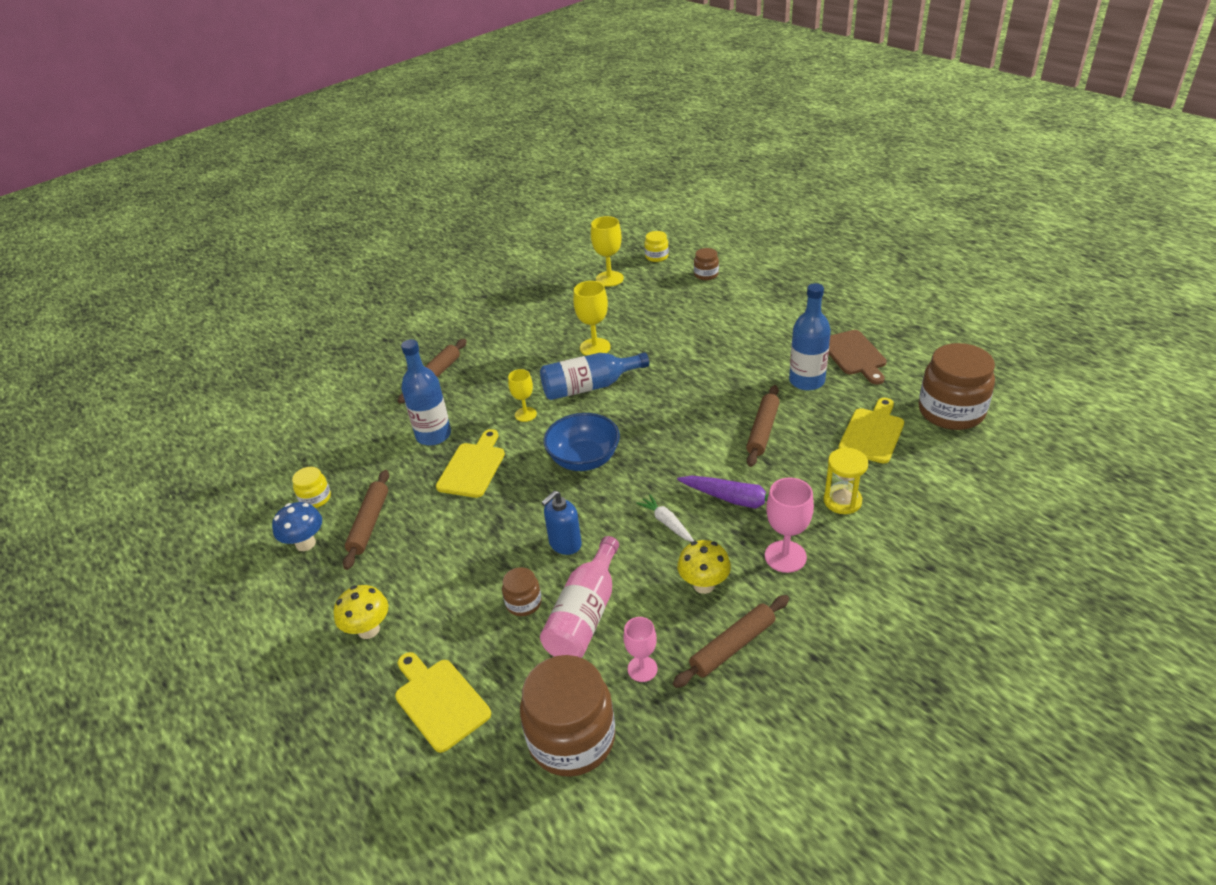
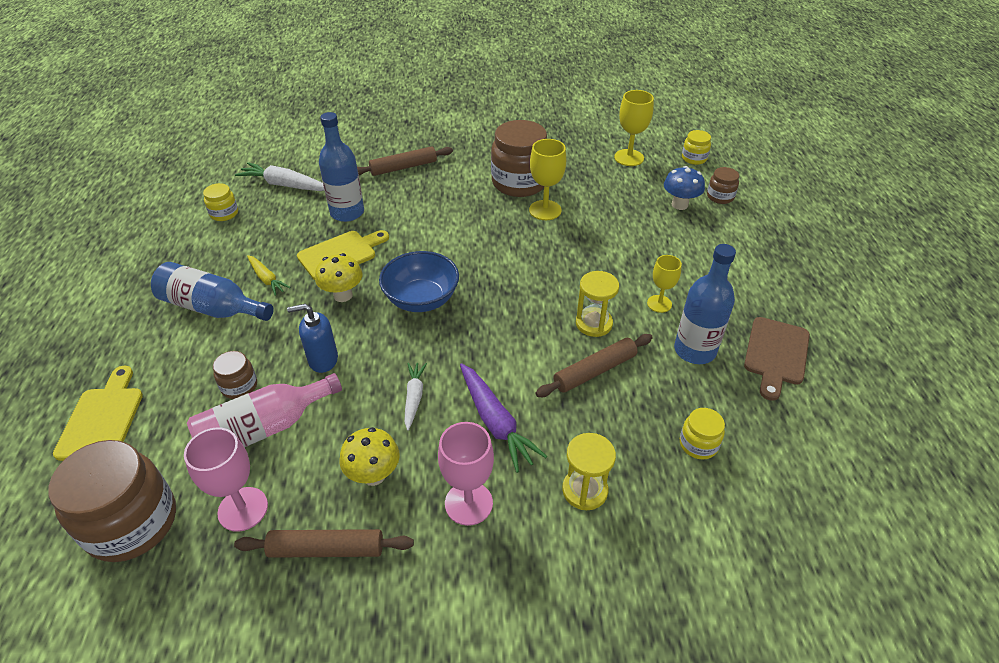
camera: 35 degrees right, 5 degrees up
(305, 543) = (180, 242): blue mushroom -> blue mushroom (679, 205)
(341, 446) = (284, 185): none -> white carrot
(368, 630) = (134, 331): yellow mushroom -> yellow mushroom (343, 295)
(369, 523) = (230, 253): brown rolling pin -> none
(434, 521) = (267, 279): none -> yellow carrot
(525, 414) = (426, 235): yellow goblet -> yellow goblet (659, 304)
(589, 387) = (500, 241): blue bottle -> blue bottle (212, 308)
(642, 669) = (243, 509): pink goblet -> pink goblet, size x1.52
(725, 402) = (594, 323): none -> yellow hourglass
(872, 433) = (698, 444): yellow cutting board -> yellow jar
(951, 411) = (813, 479): brown jar -> brown jar (519, 183)

